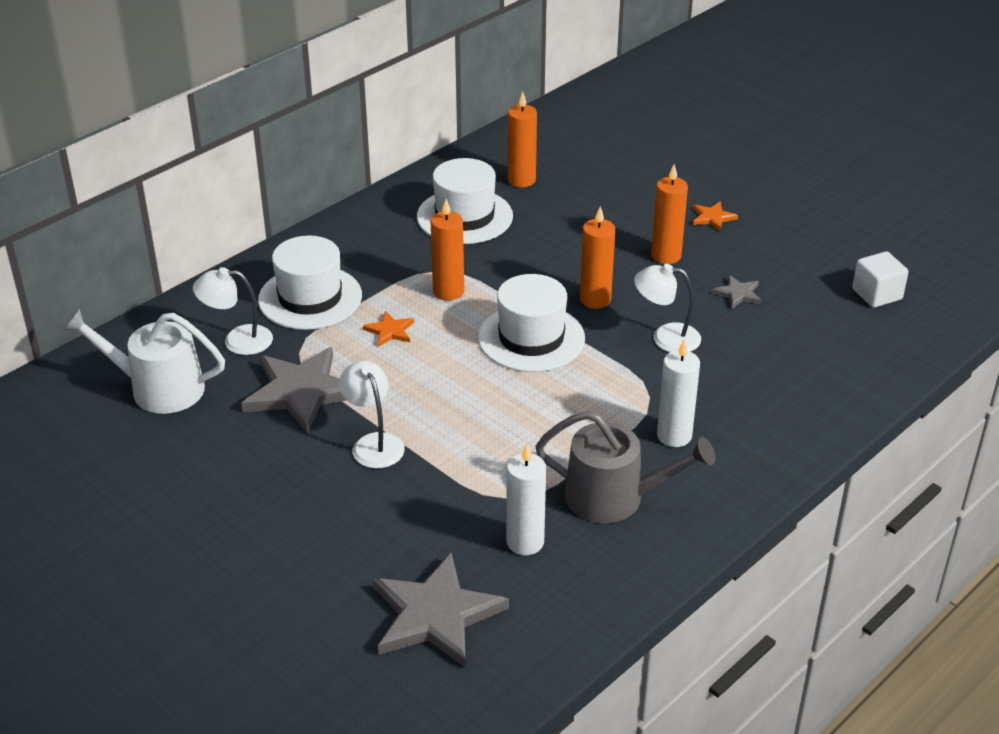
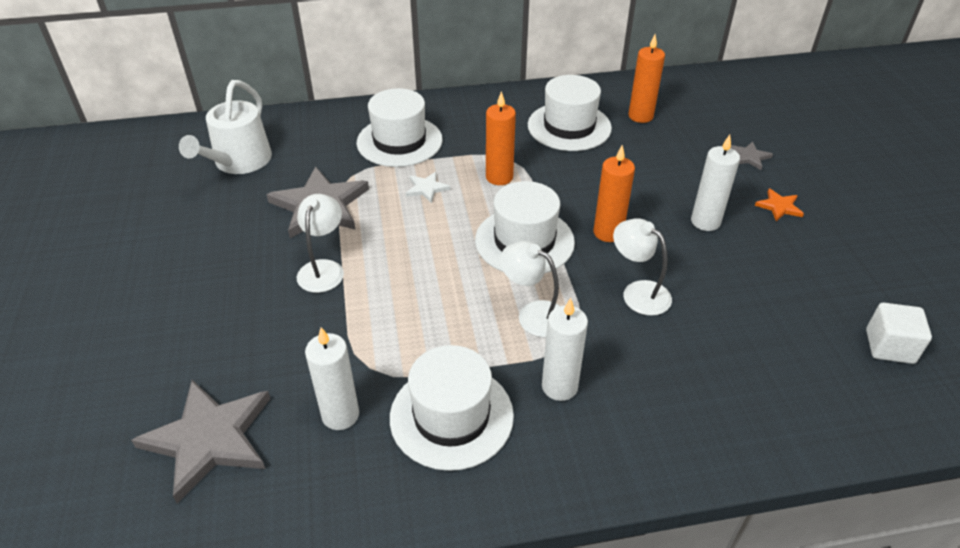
camera: 35 degrees right, 5 degrees up
(158, 389) = (239, 162): white watering can -> white watering can turned 120 degrees counterclockwise
(237, 340) = (322, 151): white lamp -> white lamp (533, 314)
(390, 331) = (426, 188): orange star -> white star
(614, 497) = (451, 416): grey watering can -> white hat
(666, 256) = (705, 222): orange candle -> white candle
(738, 294) = (742, 283): grey star -> grey star (749, 157)

